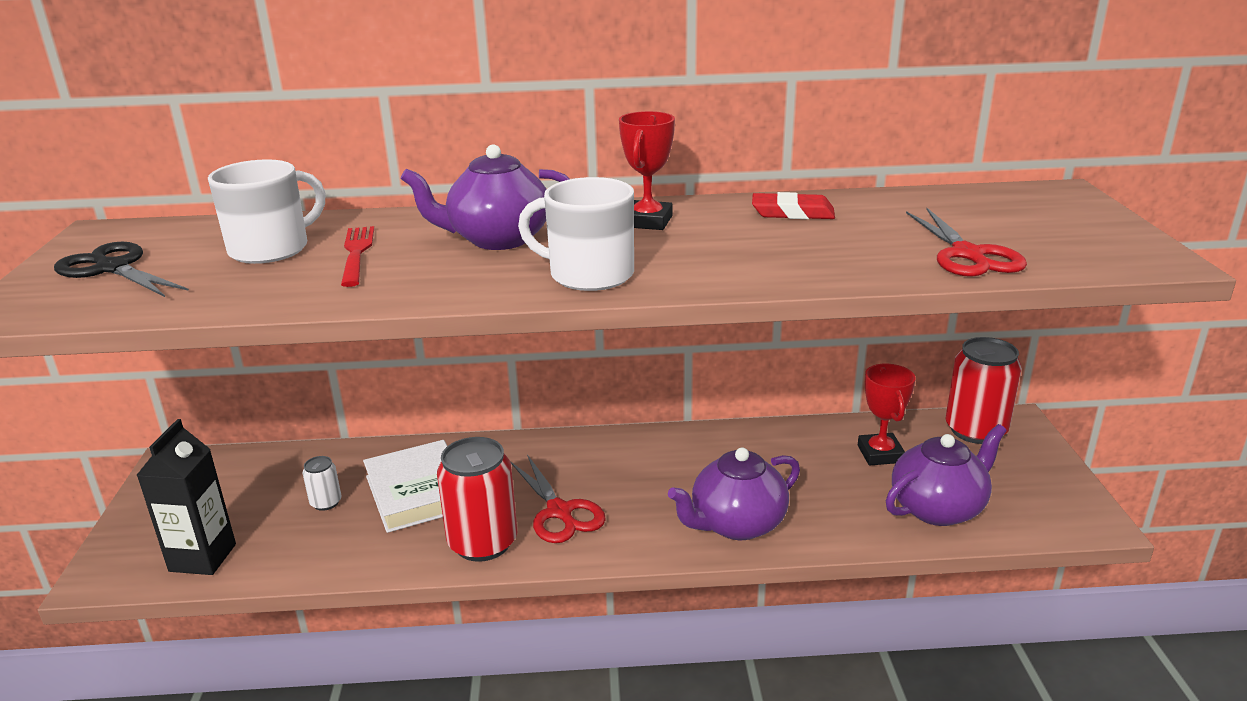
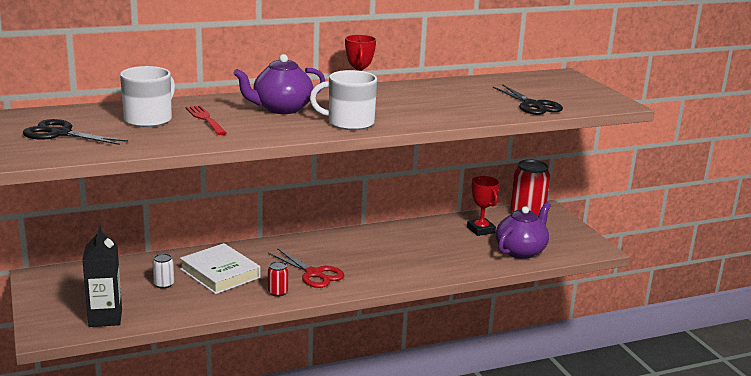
camera: 20 degrees left, 5 degrees down
(483, 543) = (278, 292): red can -> red can, size x0.48
(736, 524) = (418, 269): purple teapot -> none
(792, 213) = (433, 89): red eraser -> none
(967, 254) = (532, 105): red scissors -> black scissors

